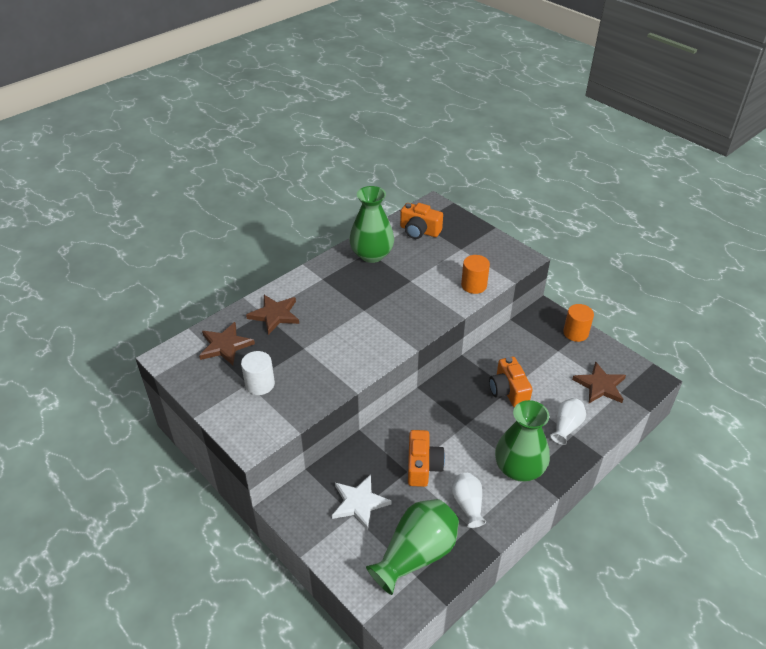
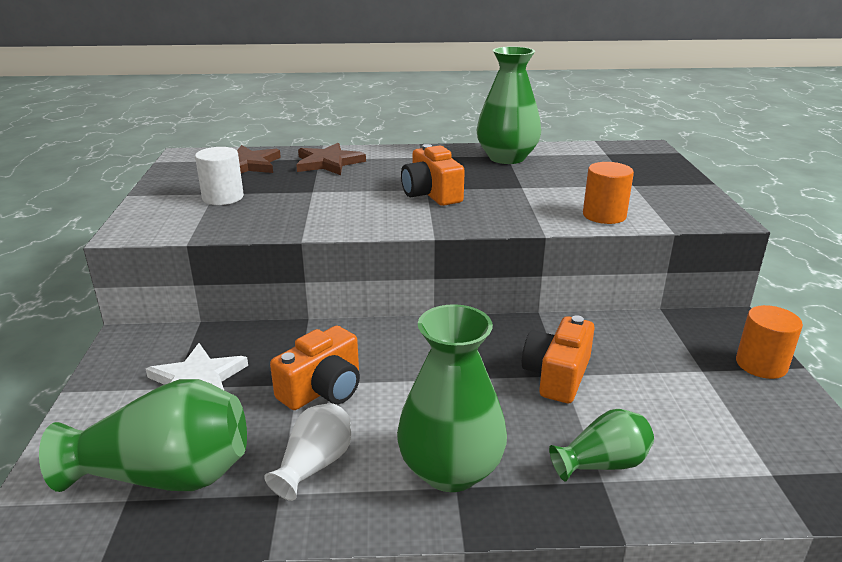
camera: 40 degrees right, 15 degrees down
(419, 231) = (596, 158): orange camera -> orange camera (431, 194)
(566, 427) = (602, 464): white vase -> green vase
(600, 385) = (736, 445): brown star -> none

